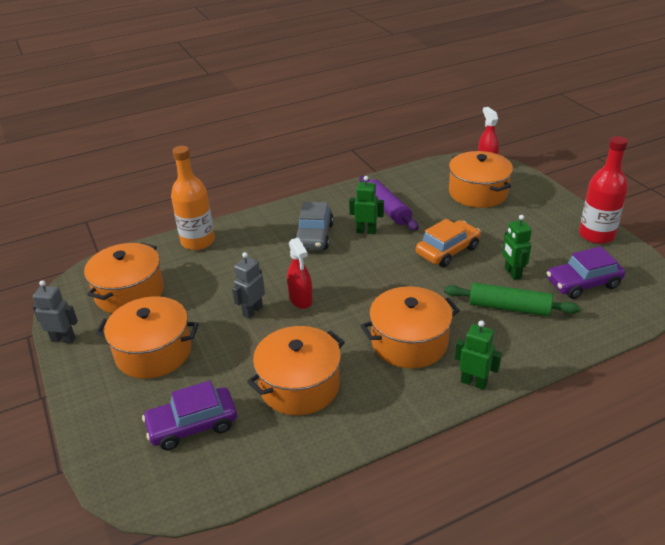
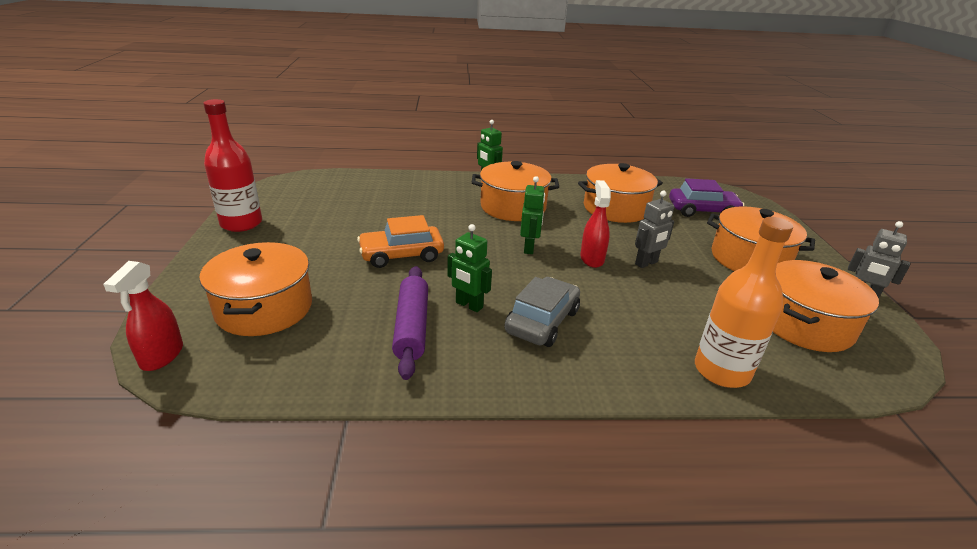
camera: 160 degrees left, 5 degrees down
(509, 307) = (410, 203): green rolling pin -> none
(512, 273) = (370, 220): green robot -> green robot (529, 248)
(583, 283) = (327, 199): purple car -> none

